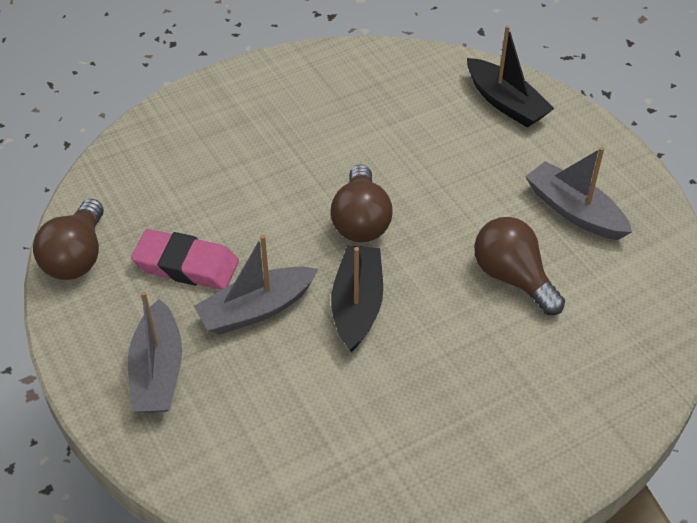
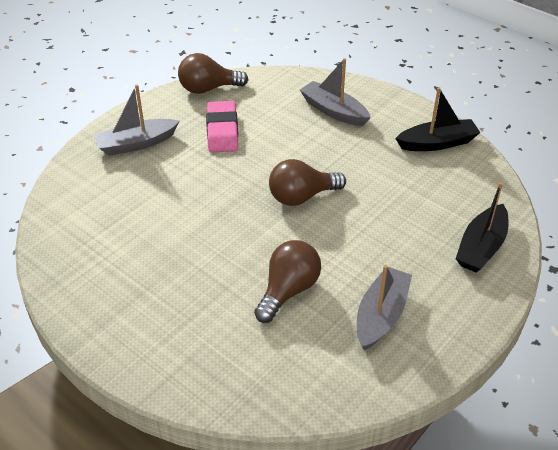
camera: 70 degrees right, 5 degrees down
(256, 309) = (200, 169): grey boat -> grey boat (333, 111)
(357, 305) = (223, 214): black boat -> black boat (437, 143)

